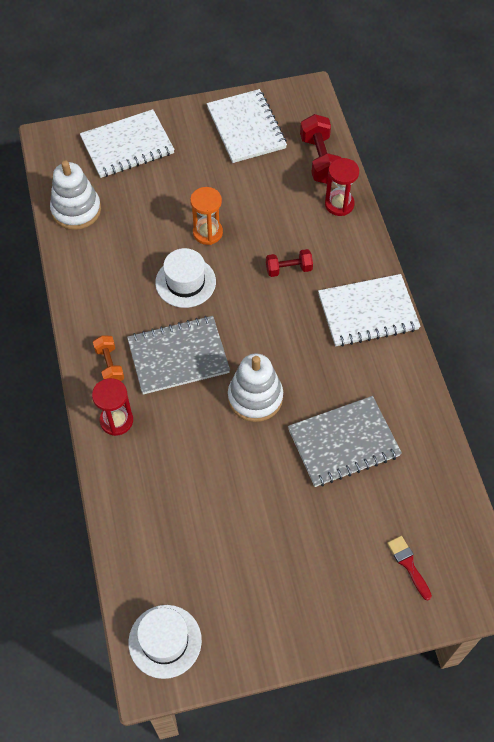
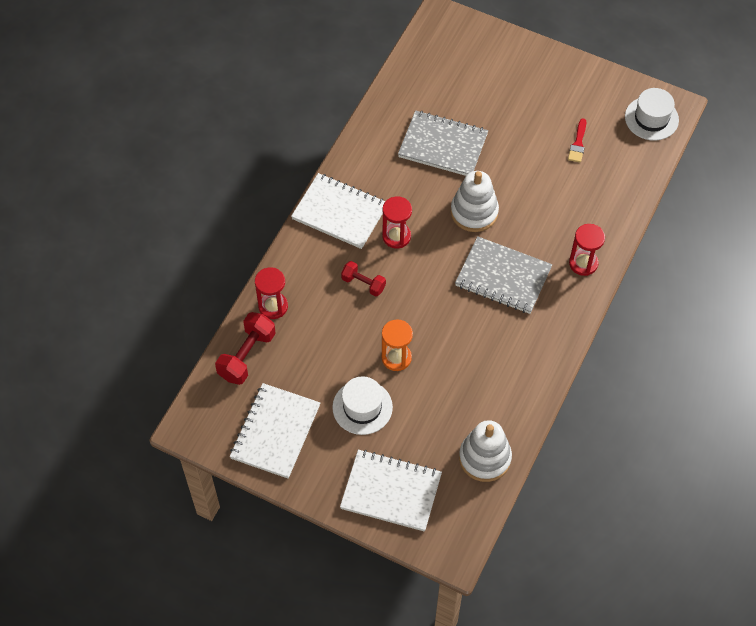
camera: 140 degrees left, 0 degrees up
(109, 365) = (558, 305): orange dumbbell -> none
(185, 282) = (449, 329): white hat -> white hat (362, 407)
(301, 326) = (396, 236): none -> red hourglass
(408, 564) = (471, 60): red brush -> red brush (578, 143)

